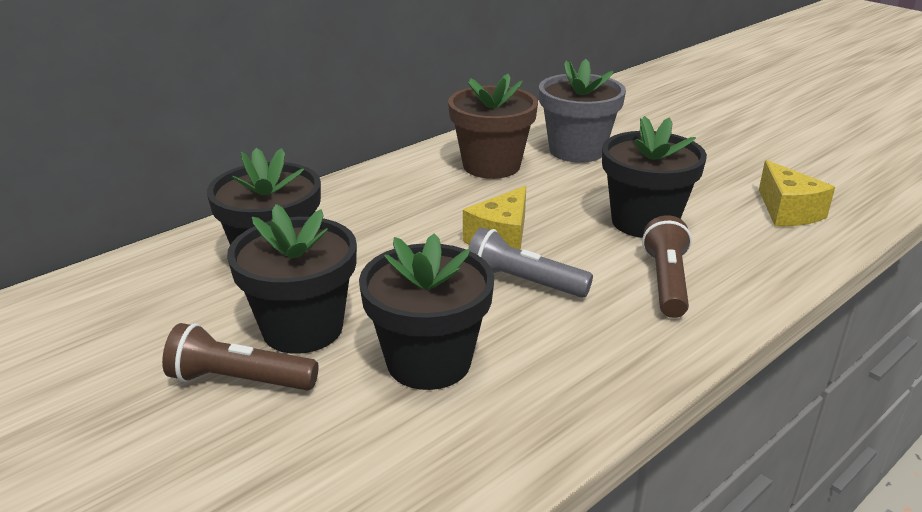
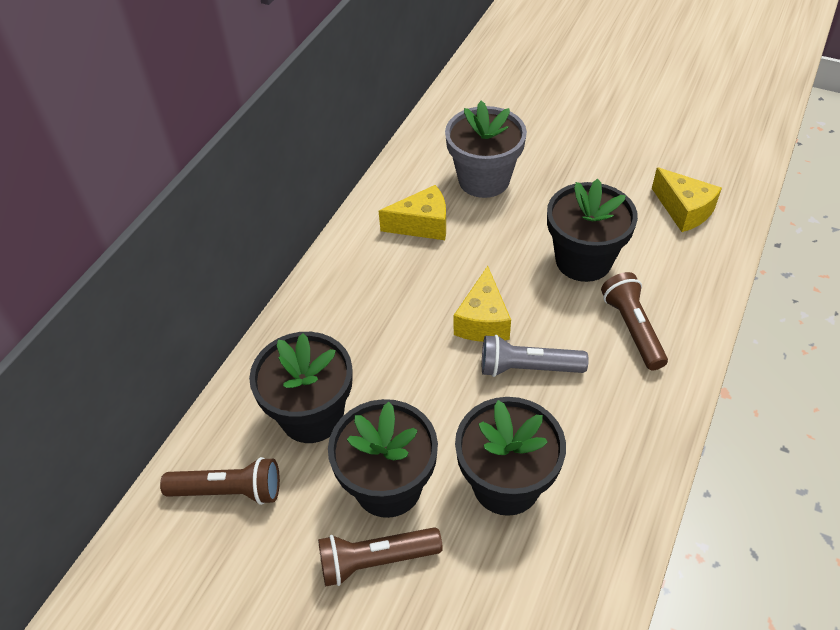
camera: 20 degrees left, 20 degrees up
(150, 290) = (229, 491): none -> brown flashlight
(491, 166) = (422, 225): brown flower pot -> yellow cheese

